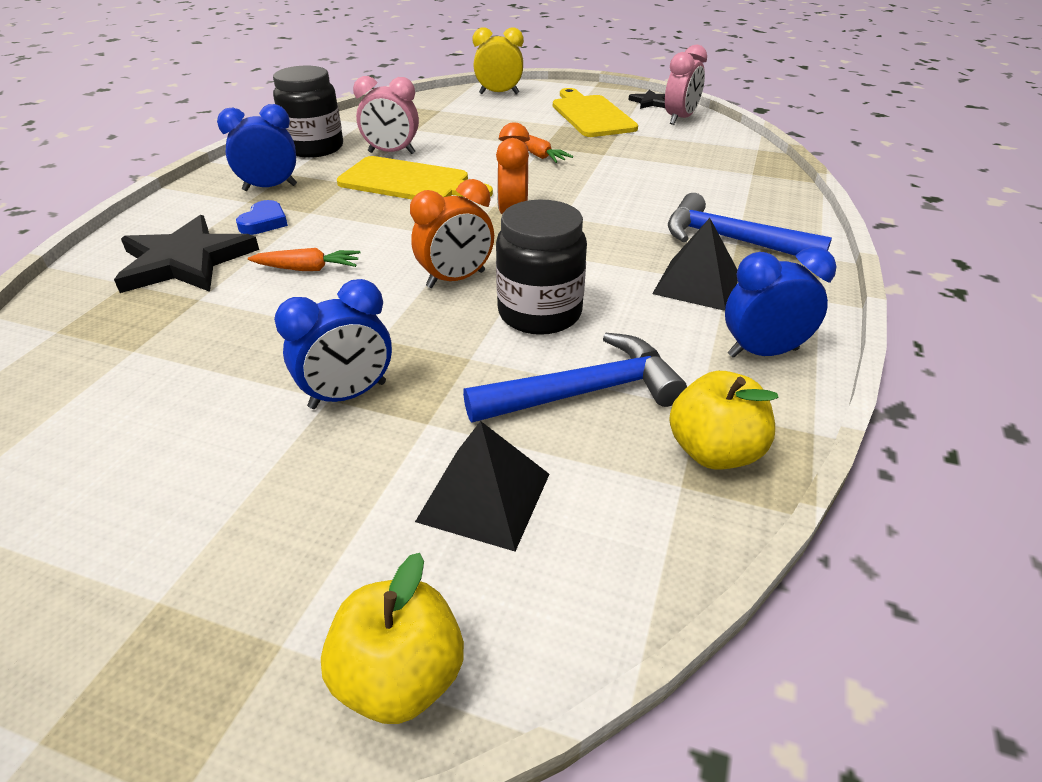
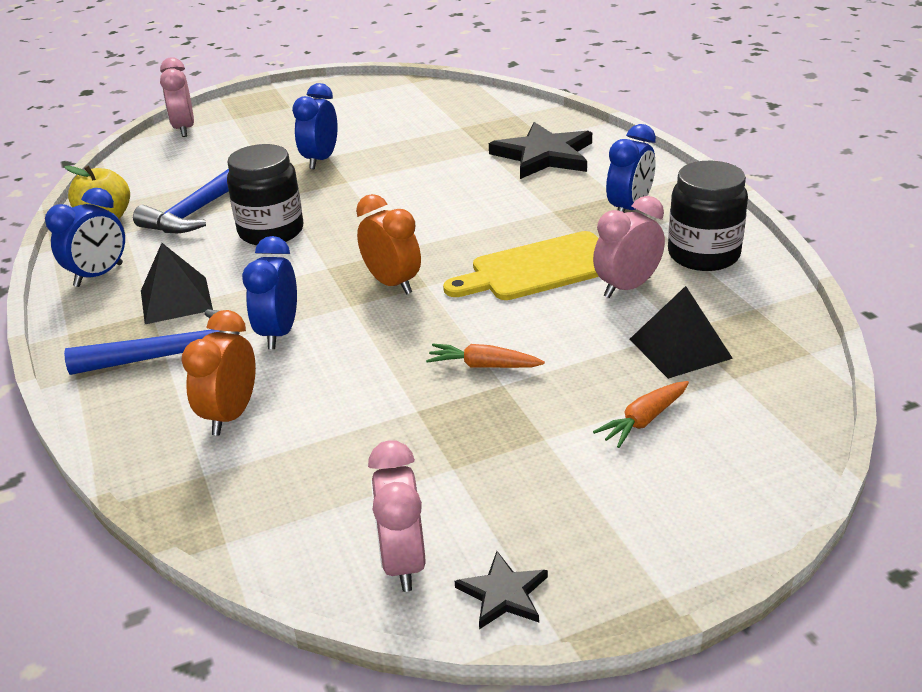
camera: 140 degrees right, 5 degrees down
(264, 222) = (562, 191): blue heart -> none
(308, 269) = (462, 185): orange carrot -> orange carrot (643, 421)
(400, 678) = (184, 129): yellow apple -> pink clock
(456, 279) = (356, 223): orange clock -> orange clock (231, 415)
(484, 497) = (205, 164): black pyramid -> black pyramid (680, 348)
(499, 93) = (747, 463): yellow clock -> none
(591, 115) = (540, 488): yellow cutting board -> none
(636, 221) = (279, 333): none -> blue clock

